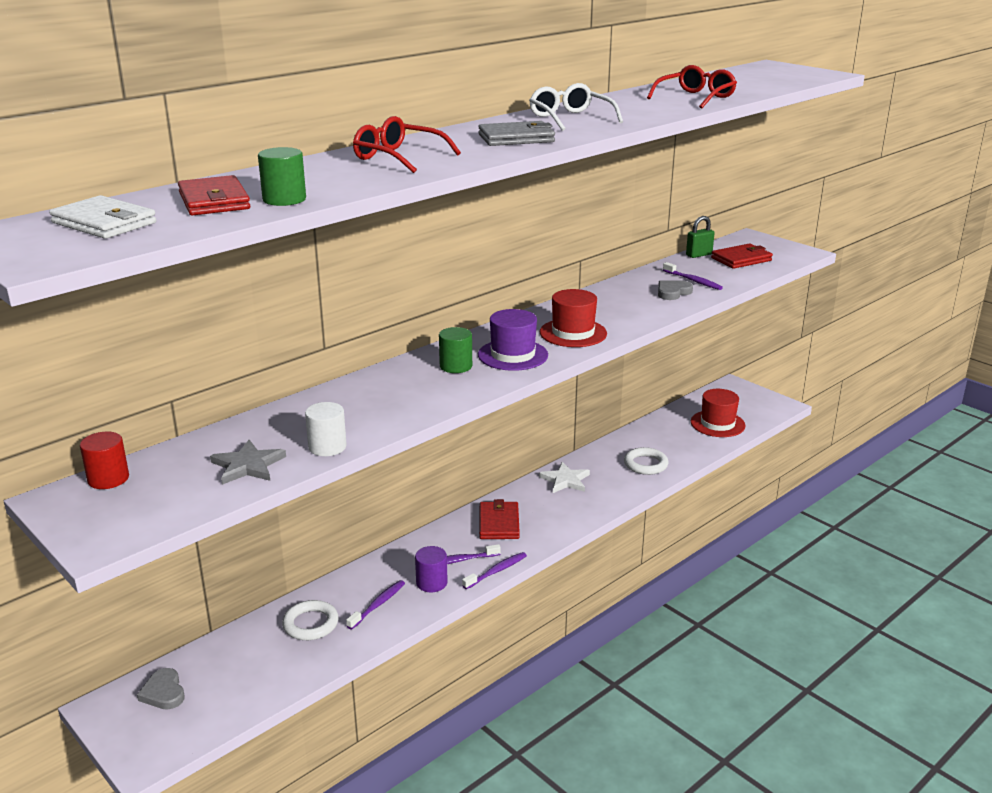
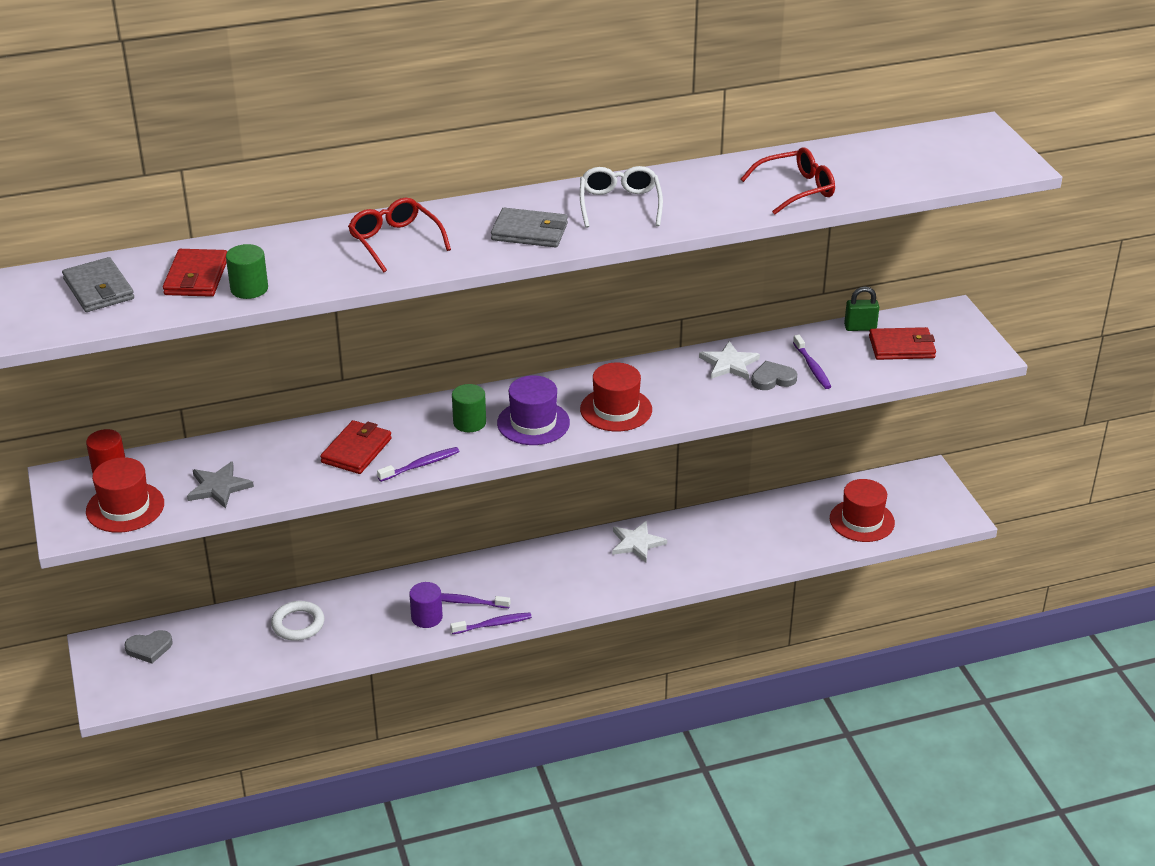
camera: 25 degrees right, 10 degrees up
(104, 223) = (99, 289): white wallet -> grey wallet
(152, 506) = (125, 507): none -> red hat
(163, 692) = (149, 648): grey heart -> grey heart turned 105 degrees counterclockwise
(327, 447) = (292, 486): white cylinder -> none
(378, 605) = (365, 624): purple toothbrush -> purple toothbrush (421, 465)
(499, 523) = (533, 573): red wallet -> red wallet (356, 450)
(629, 290) = (729, 364): none -> white star
(645, 464) = (736, 549): white ring -> none

